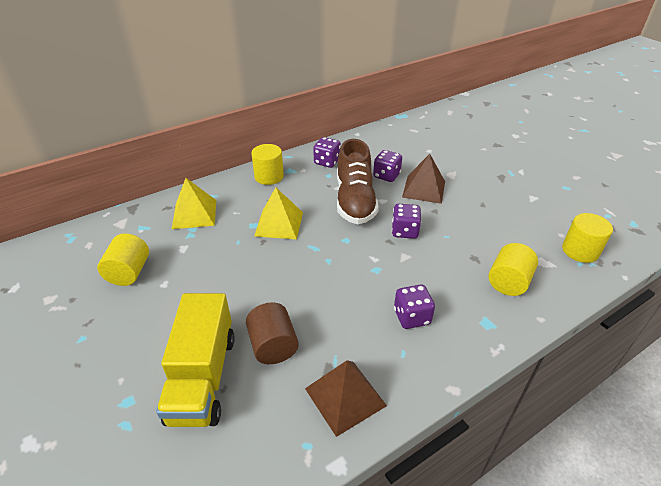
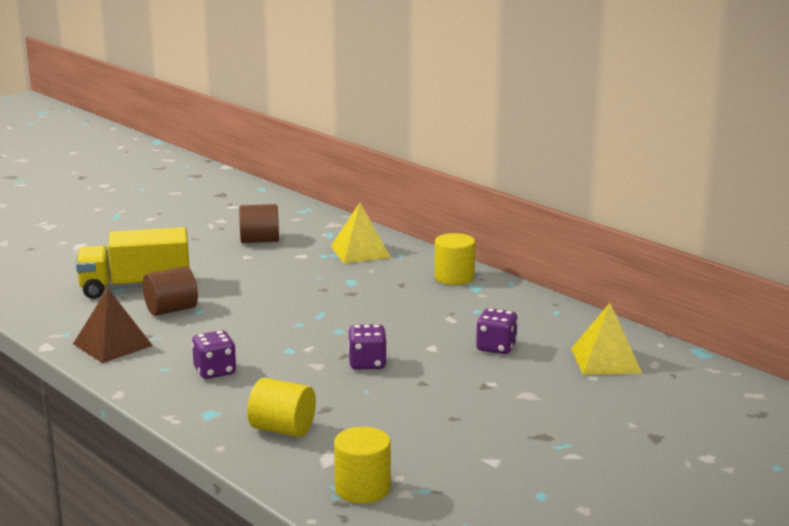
camera: 80 degrees right, 20 degrees down
(129, 272) = (259, 240): yellow cylinder -> brown cylinder
(279, 224) = (357, 293): yellow pyramid -> yellow pyramid (606, 360)
(327, 162) = (510, 307): purple dice -> none
(355, 200) = (423, 330): brown shoe -> none
(424, 189) = (473, 374): brown pyramid -> none

